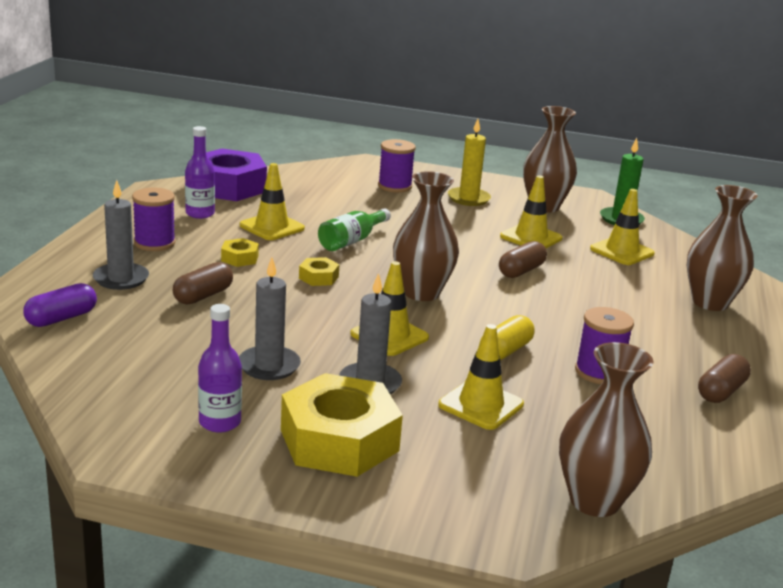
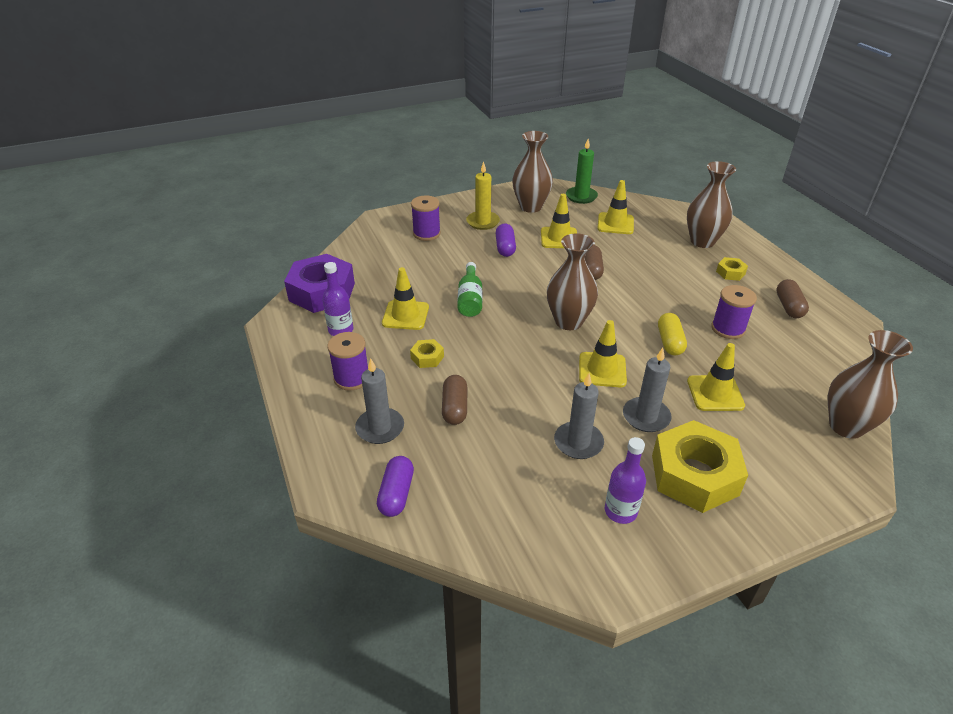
camera: 35 degrees left, 15 degrees up
(318, 277) = (497, 345): yellow nut -> yellow nut (730, 272)
(457, 223) = (505, 247): none -> purple capsule

